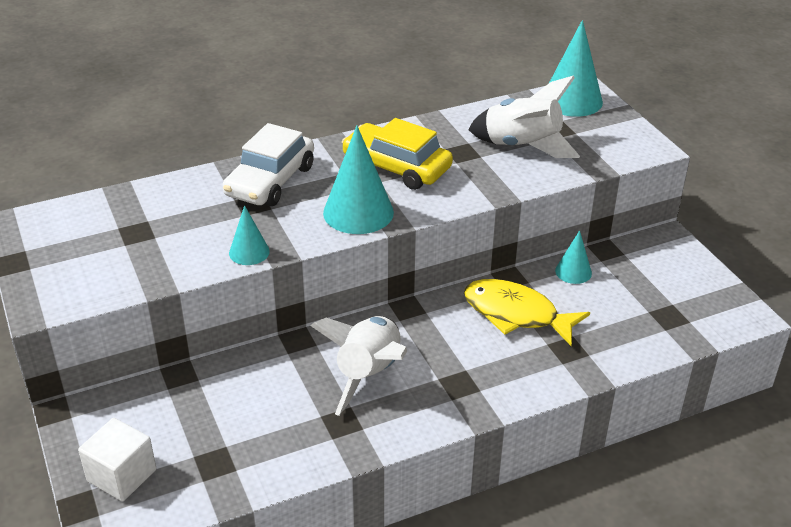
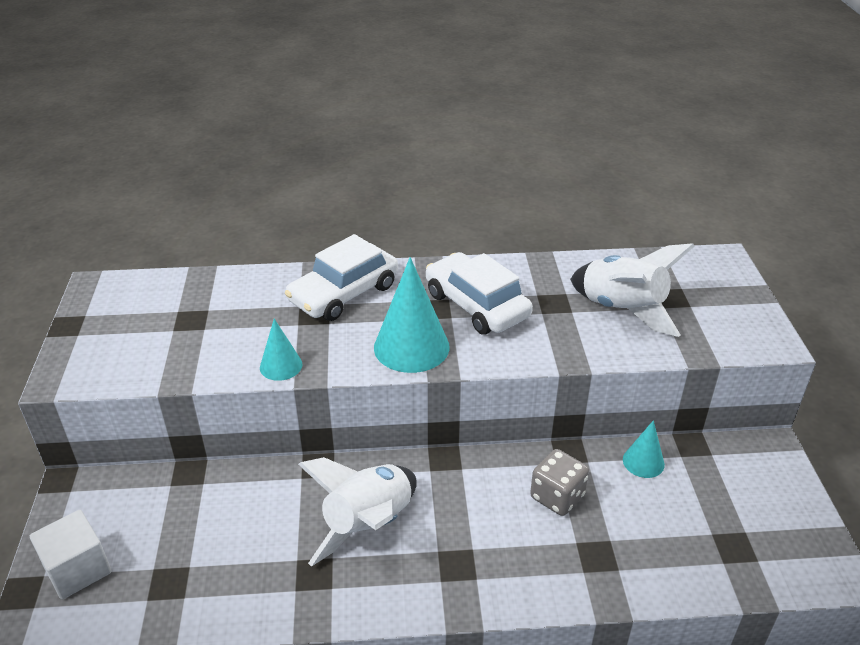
camera: 20 degrees right, 0 degrees up
(396, 167) = (476, 305): yellow car -> white car
(516, 314) = (557, 496): yellow fish -> grey dice
(572, 100) = (702, 268): turquoise cone -> none

